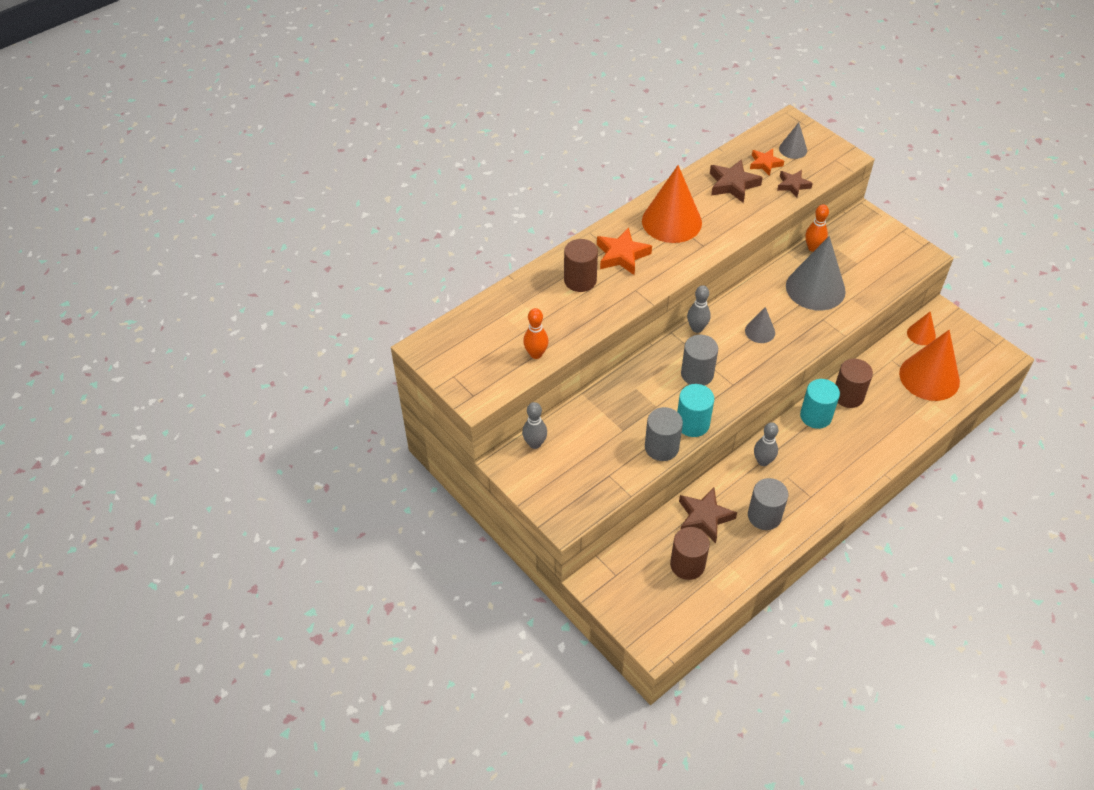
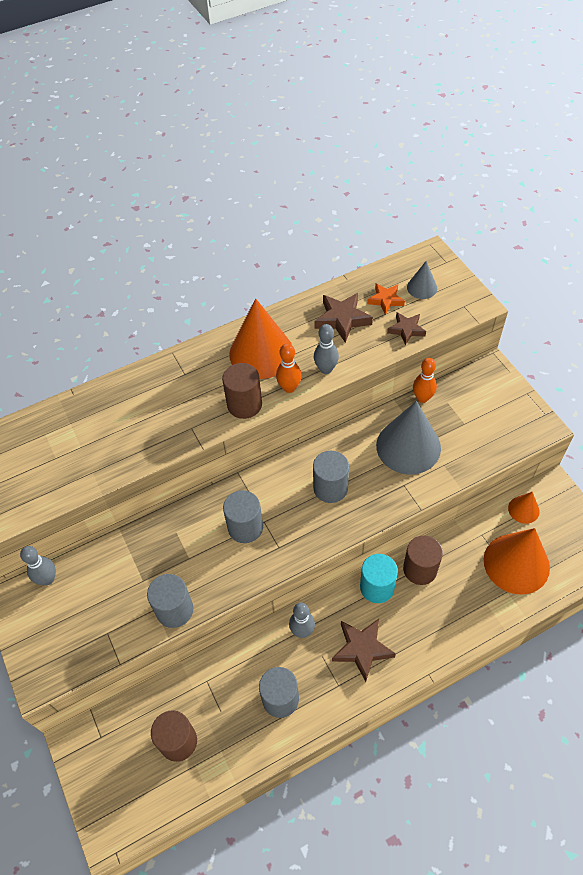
camera: 15 degrees right, 5 degrees up
(536, 354) = (57, 487): orange bowling pin -> orange bowling pin (289, 388)
(580, 280) = (139, 407): brown cylinder -> brown cylinder (244, 404)
(622, 255) = (194, 384): orange star -> none
(692, 423) = (218, 587): turquoise cylinder -> none
(697, 328) = (265, 472): grey bowling pin -> grey bowling pin (326, 369)
(704, 517) = (217, 687): brown star -> brown star (362, 649)
(760, 331) = (330, 488): grey cone -> grey cylinder

